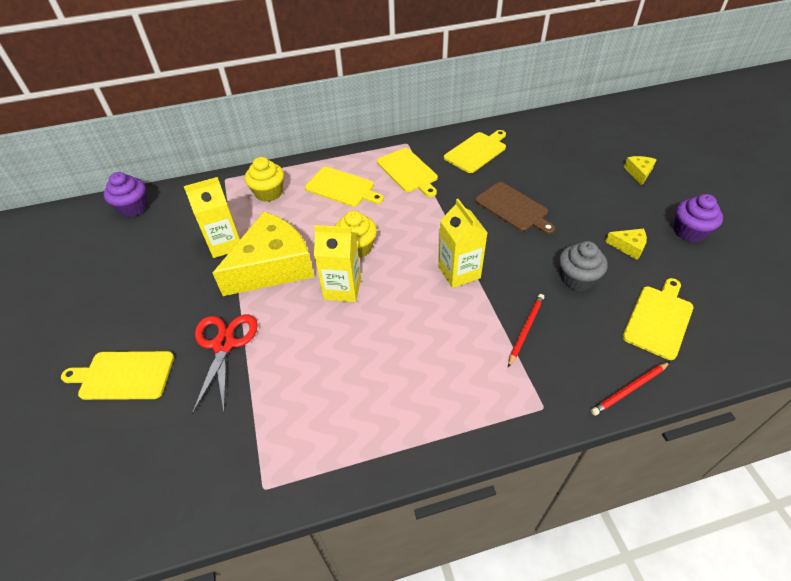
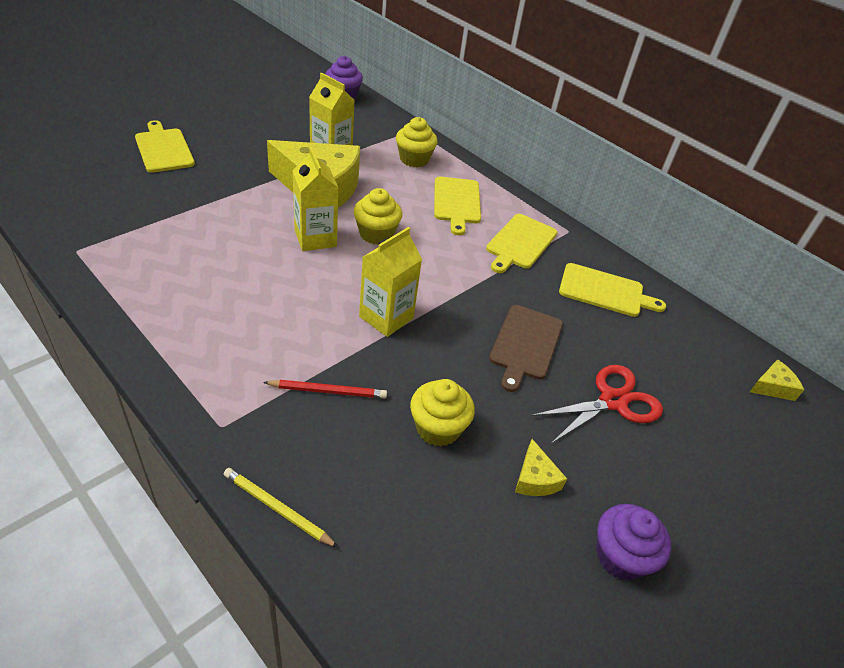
camera: 55 degrees right, 5 degrees down
(224, 344) = (215, 188): red scissors -> red scissors (613, 401)
(577, 279) = (438, 428): grey cupcake -> yellow cupcake
(629, 389) = (277, 509): red pencil -> yellow pencil
(639, 173) = (709, 474): yellow cheese -> yellow cheese (772, 387)
(658, 319) = (413, 530): yellow cutting board -> none

